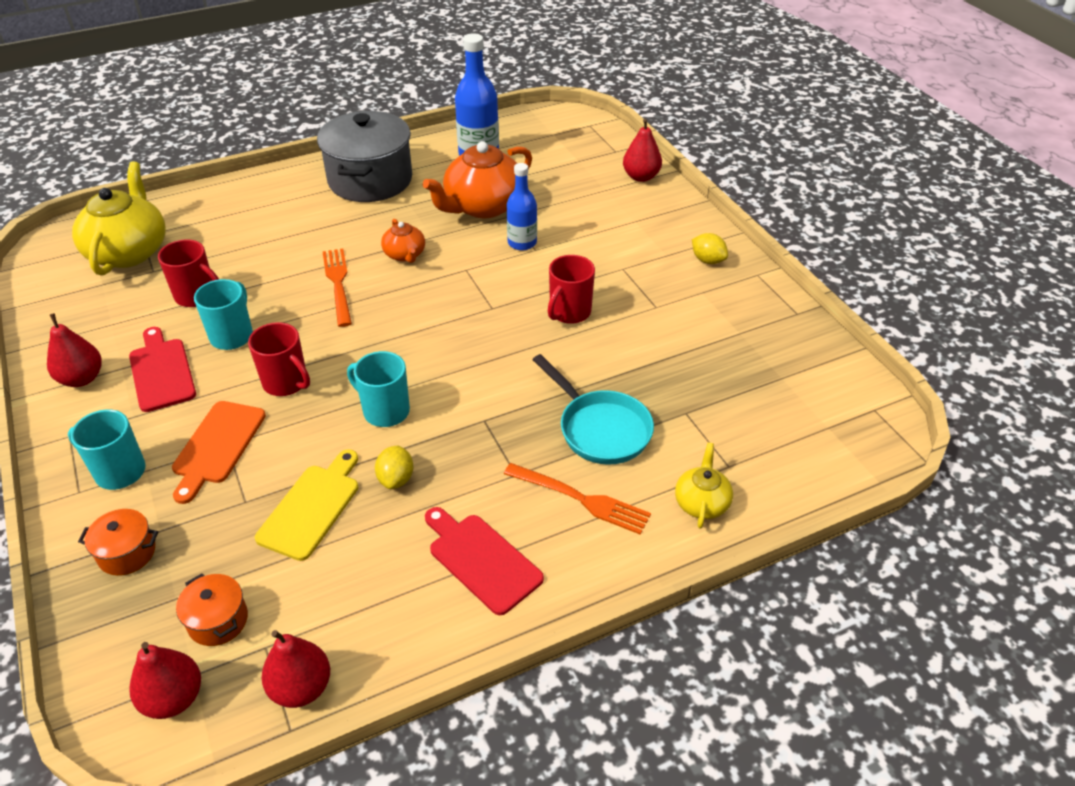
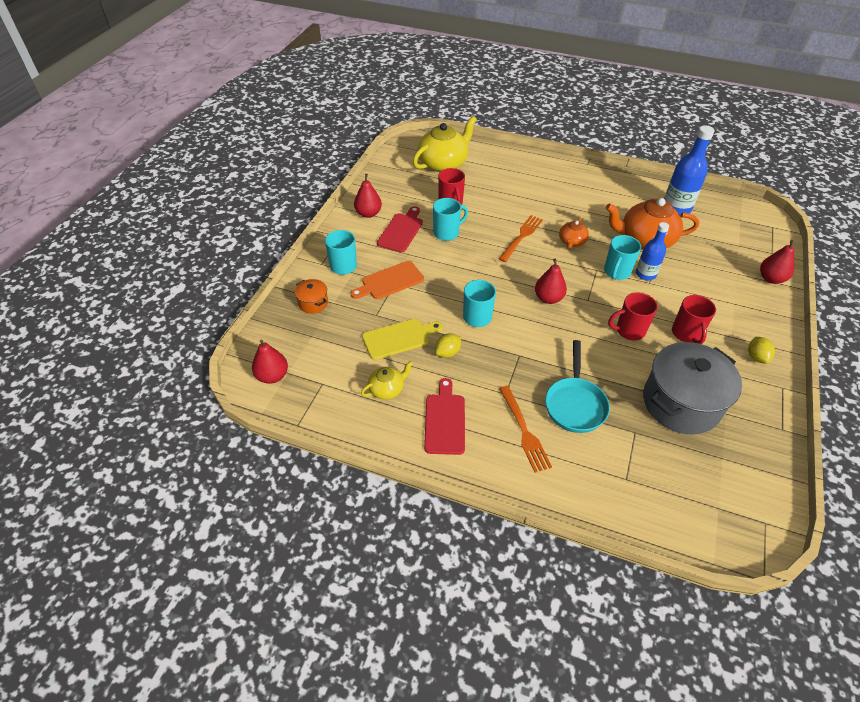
camera: 45 degrees right, 5 degrees up
(218, 620) = (316, 358): orange pot -> none
(286, 383) = (447, 272): red mug -> red mug (686, 334)
(301, 687) = (318, 412): red pear -> red pear (548, 298)
(370, 180) = (597, 189): grey pot -> grey pot (681, 403)
(490, 259) = (616, 272): none -> turquoise mug
(701, 502) = (587, 484): yellow teapot -> yellow teapot (387, 389)

